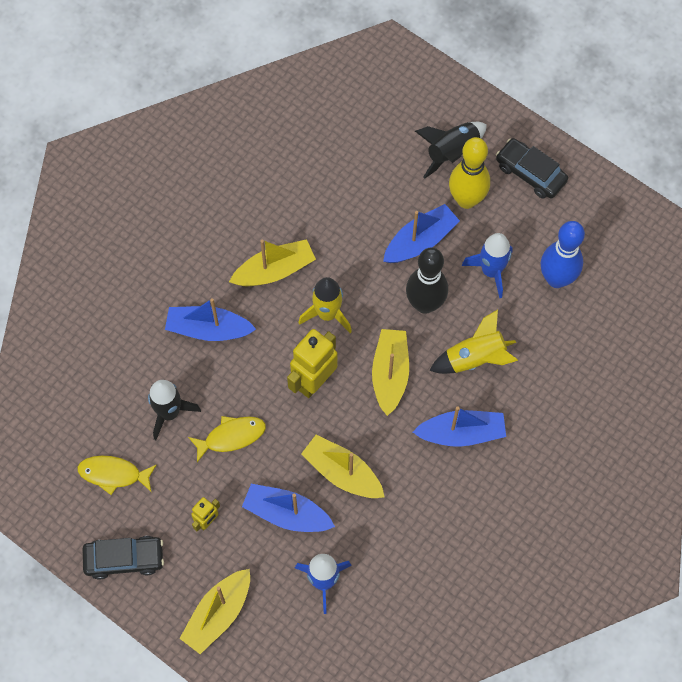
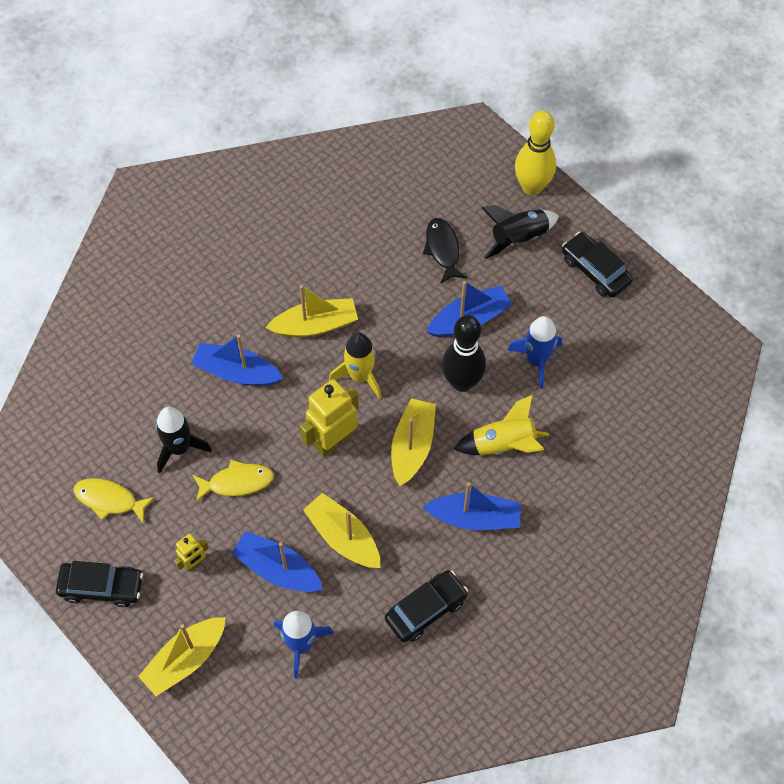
camera: 10 degrees right, 5 degrees down
(382, 175) = (443, 249): none -> black fish
(432, 528) = (426, 609): none -> black car
(466, 199) = (524, 286): yellow bowling pin -> yellow bowling pin (532, 187)
(556, 279) = (603, 378): blue bowling pin -> none

